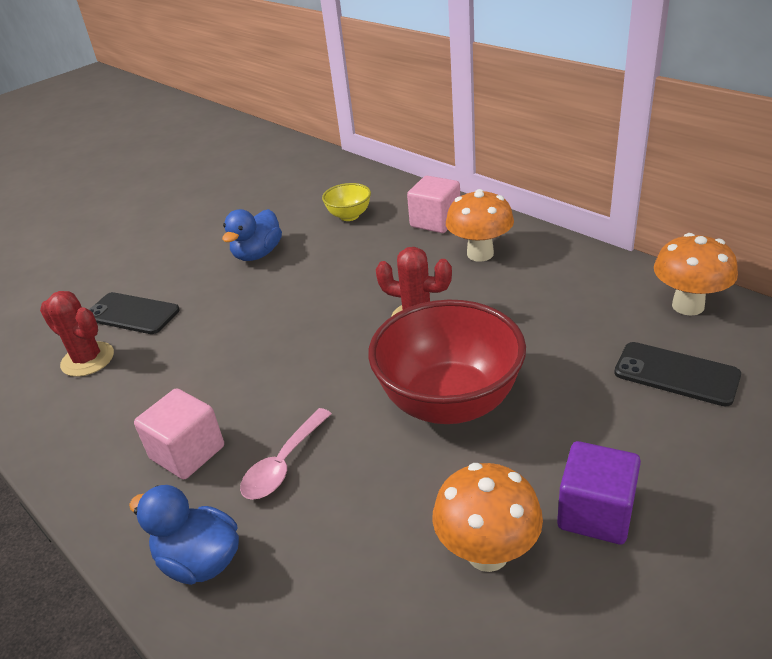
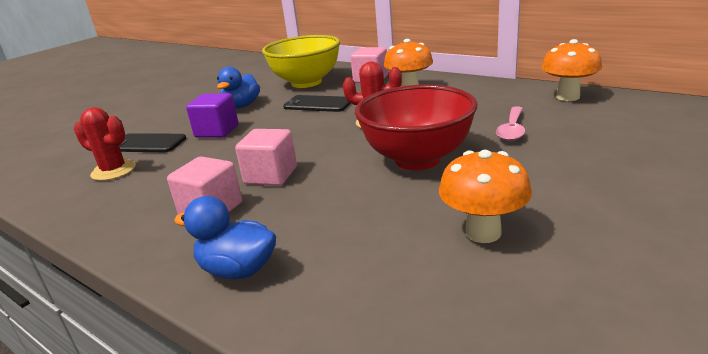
camera: 10 degrees left, 10 degrees down
(266, 402) = (271, 175): none -> pink cube
(283, 464) = (295, 206): pink spoon -> pink spoon (512, 130)
(349, 216) = (306, 83): yellow bowl -> yellow bowl, size x2.14
(595, 513) = (557, 200): purple cube -> purple cube (217, 131)
(676, 374) = (577, 127): black phone -> black phone (318, 104)

